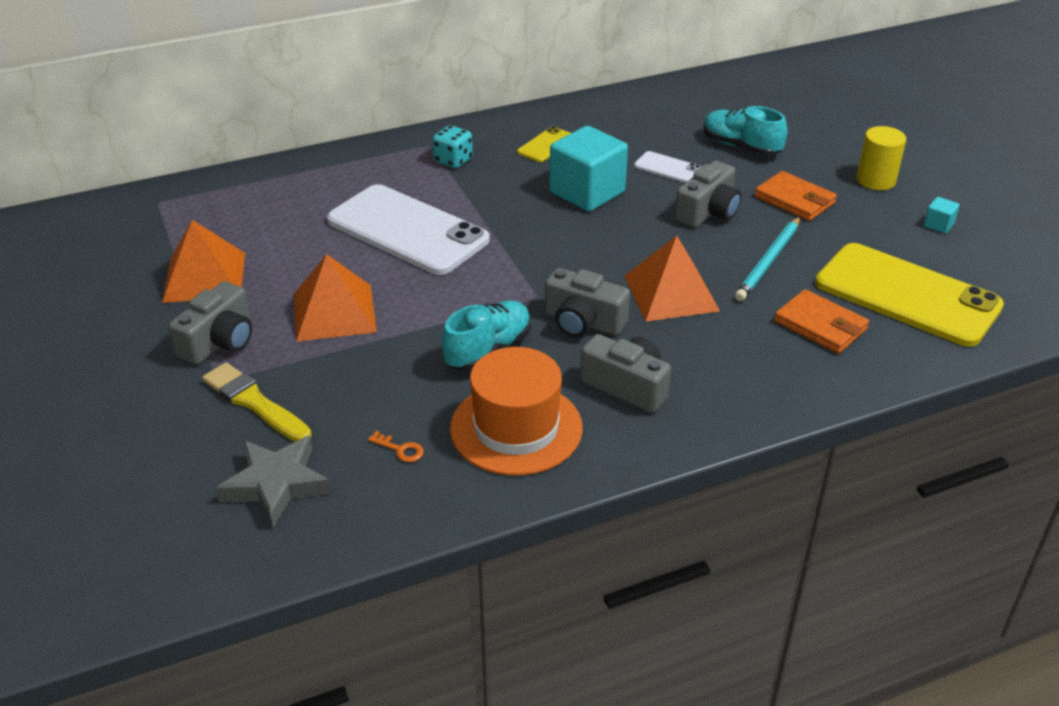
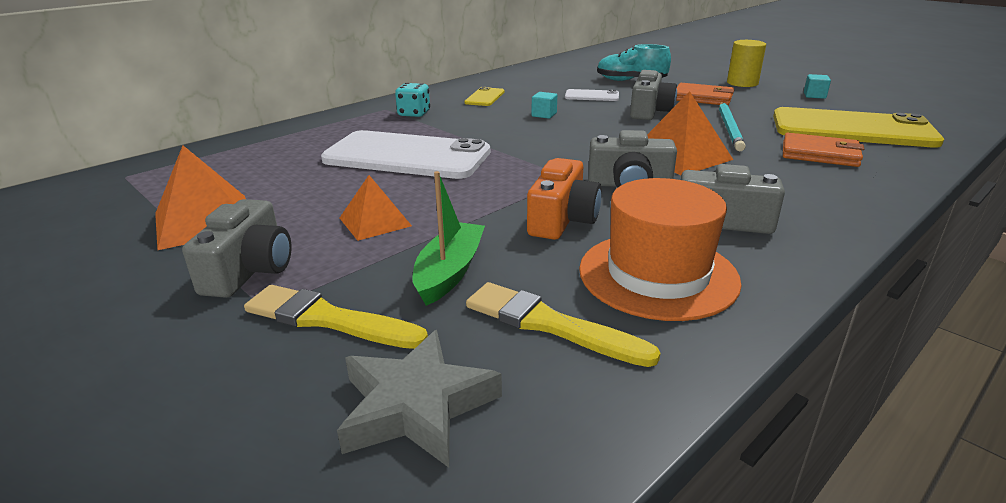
camera: 20 degrees left, 10 degrees down
(334, 312) = (375, 222): orange pyramid -> orange pyramid, size x0.63
(361, 382) = (449, 272): none -> green boat
(400, 449) = (550, 324): orange key -> yellow brush
(488, 349) = (562, 220): turquoise shoe -> orange camera
(587, 192) = (544, 115): turquoise cube -> turquoise cube, size x0.41

